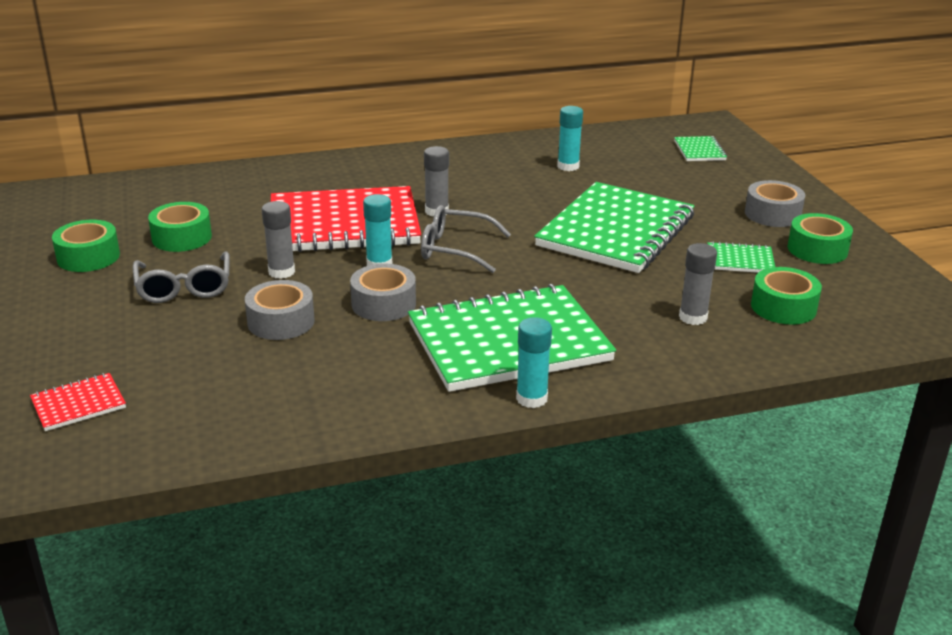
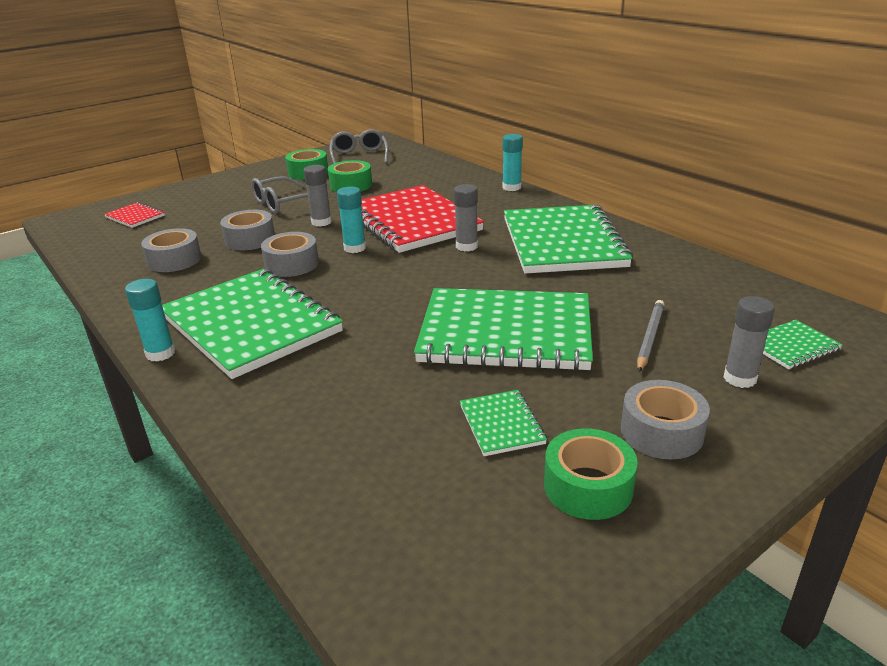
camera: 70 degrees right, 0 degrees up
(288, 378) = (174, 260): none -> grey tape
(455, 249) = (402, 268): grey glasses -> grey glasses (359, 156)
(473, 172) = (562, 242): none -> green notebook
(568, 166) = (633, 280): turquoise glue stick -> turquoise glue stick (511, 187)
(659, 185) = (650, 337): none -> grey pencil
(693, 317) = (340, 412): grey glue stick -> grey glue stick (740, 378)
(783, 307) = (399, 476): green tape -> none

